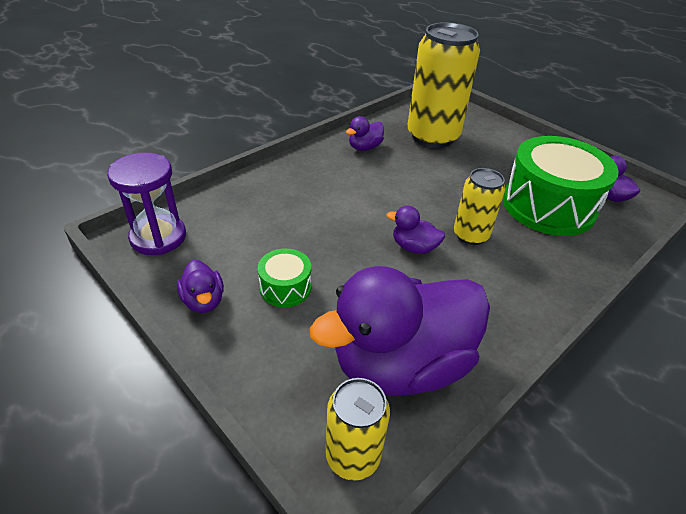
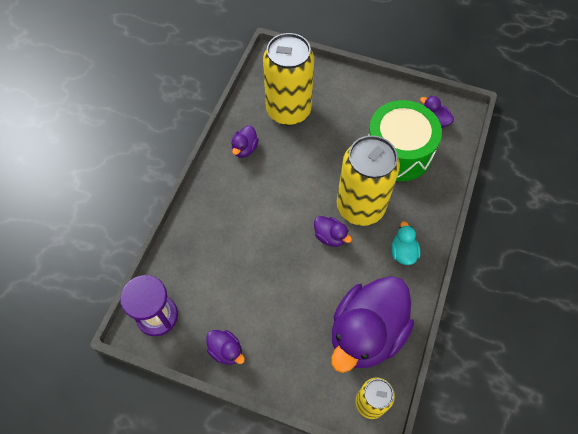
camera: 25 degrees left, 20 degrees up
(285, 288) = (269, 313): green drum -> none
(414, 247) = (330, 237): purple duck -> purple duck turned 135 degrees counterclockwise
(470, 235) = (360, 207): yellow can -> yellow can, size x1.87
(506, 299) = (403, 252): none -> turquoise duck

